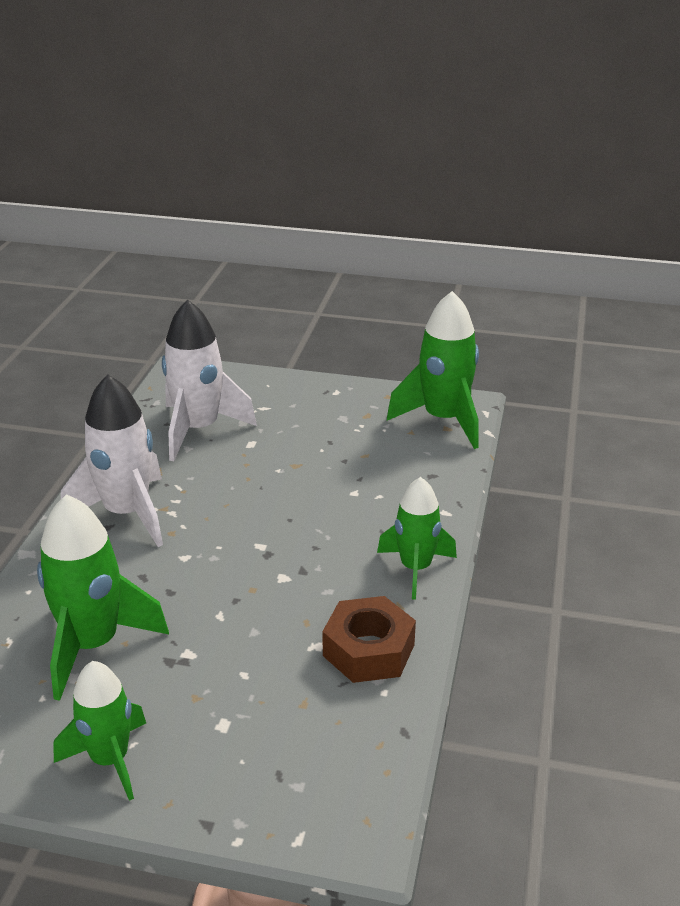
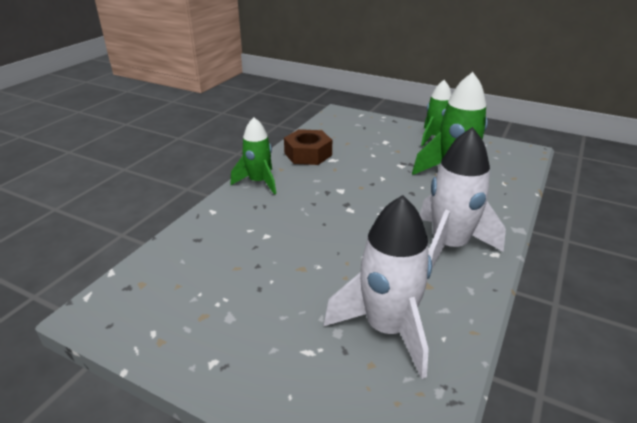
camera: 165 degrees left, 0 degrees up
(444, 420) = (135, 293): green rocket -> none

